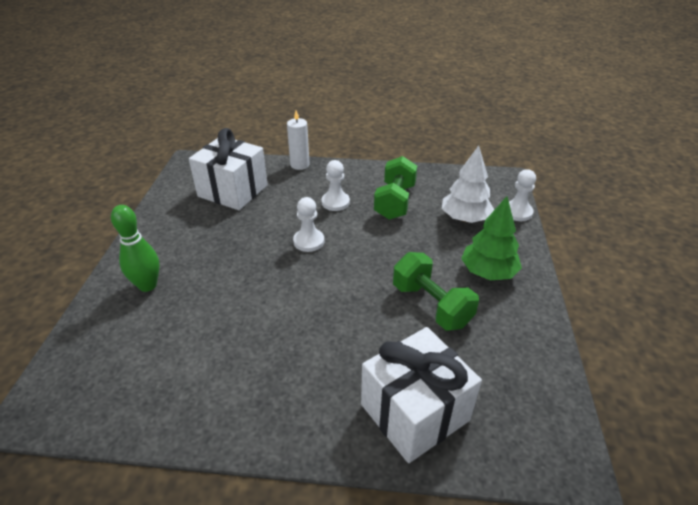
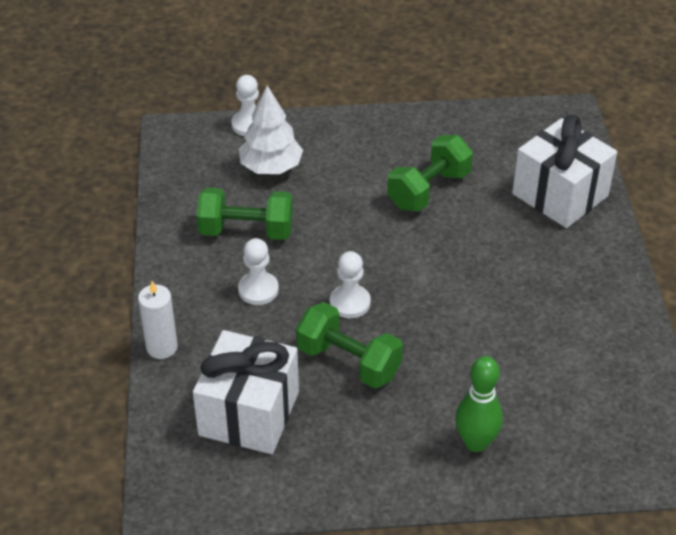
camera: 100 degrees left, 5 degrees up
(253, 234) = (348, 362): none -> green dumbbell
(488, 272) = (366, 150): green tree -> none

